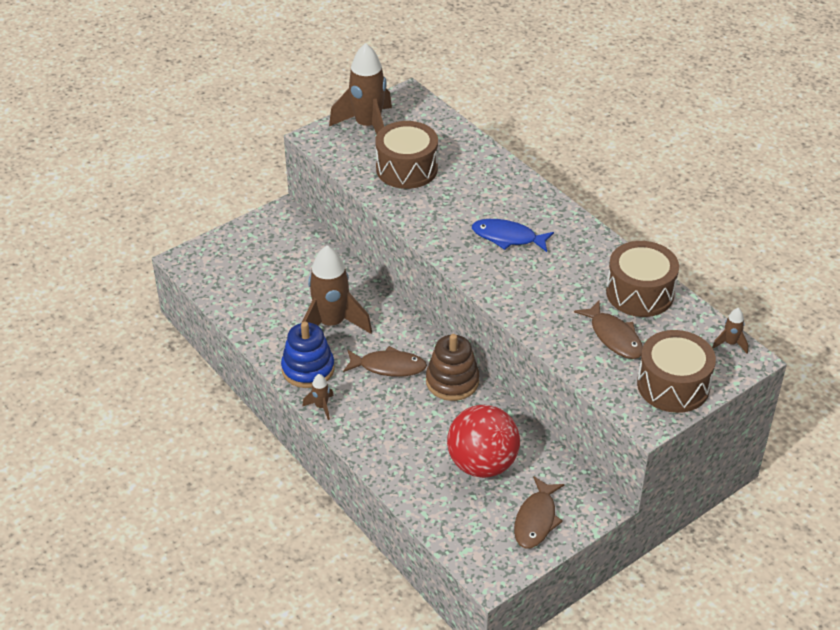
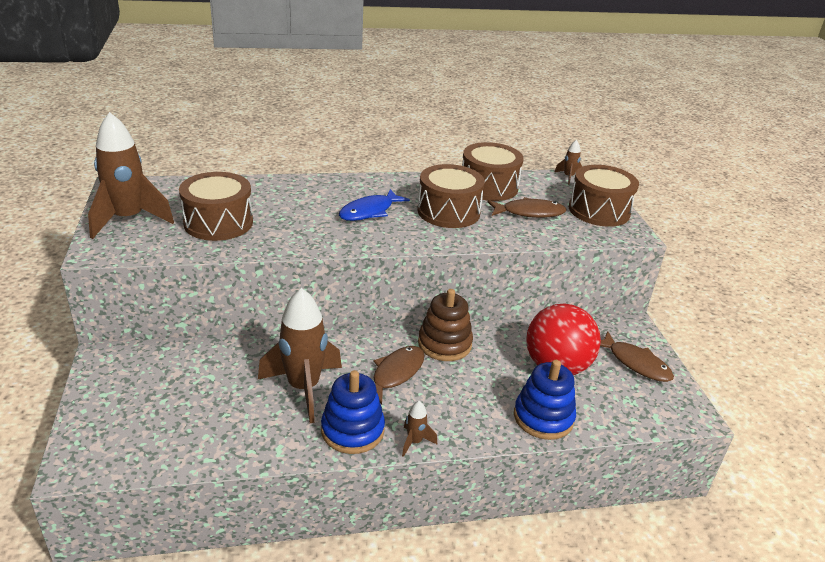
camera: 65 degrees left, 10 degrees down
(406, 473) = (543, 417): none -> blue stacking toy
(558, 284) = (448, 212): none -> brown drum

